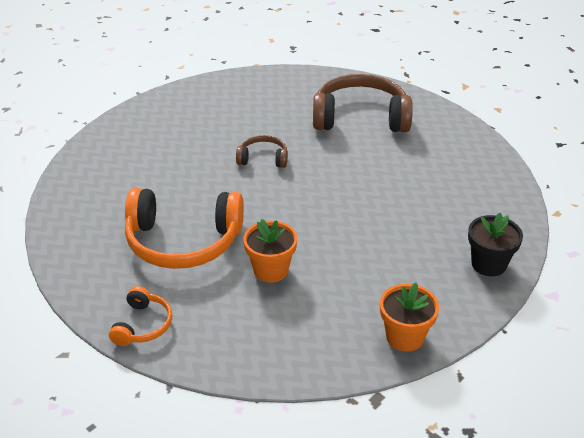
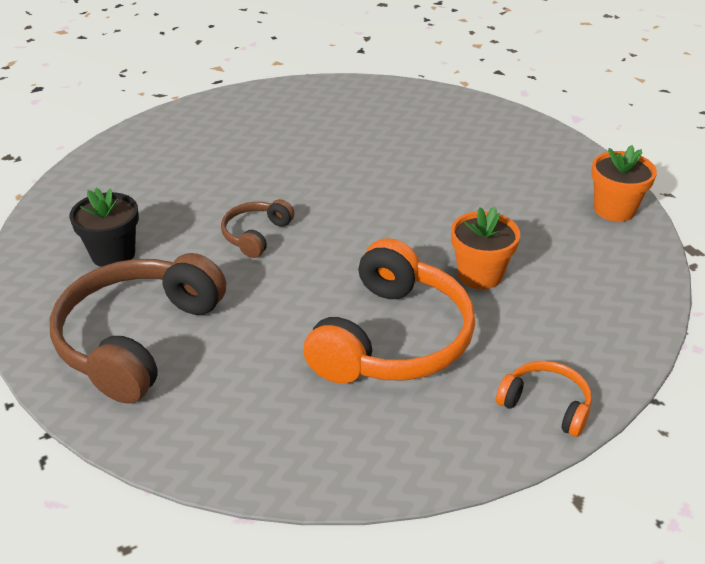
camera: 70 degrees left, 0 degrees up
(360, 117) = (225, 144): brown headphones -> brown headphones (137, 338)
(488, 264) = (525, 136): black flower pot -> black flower pot (113, 254)

